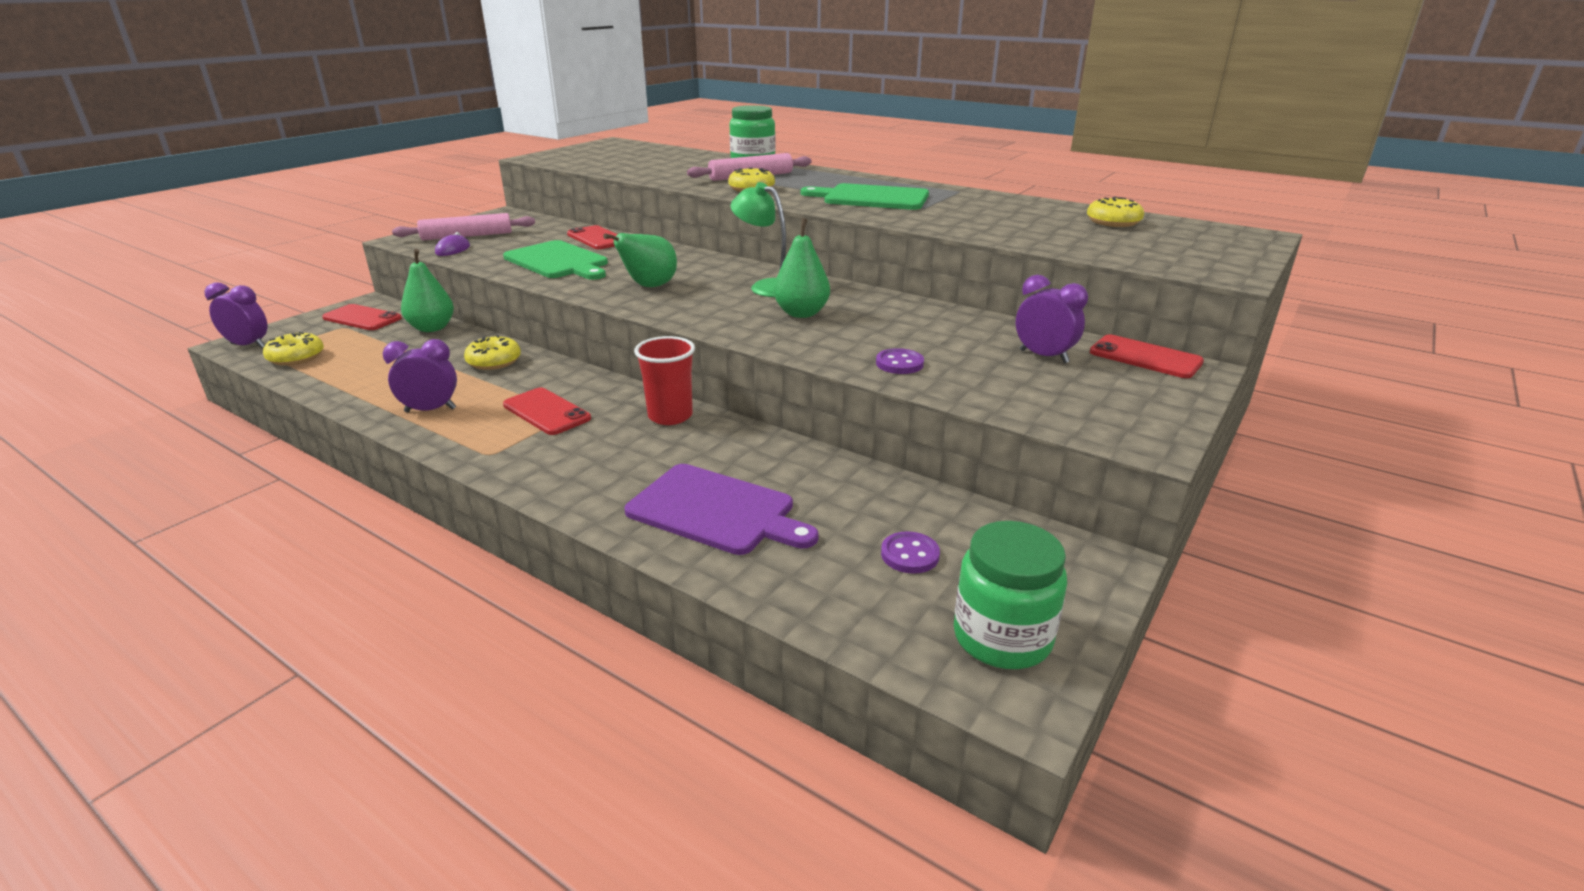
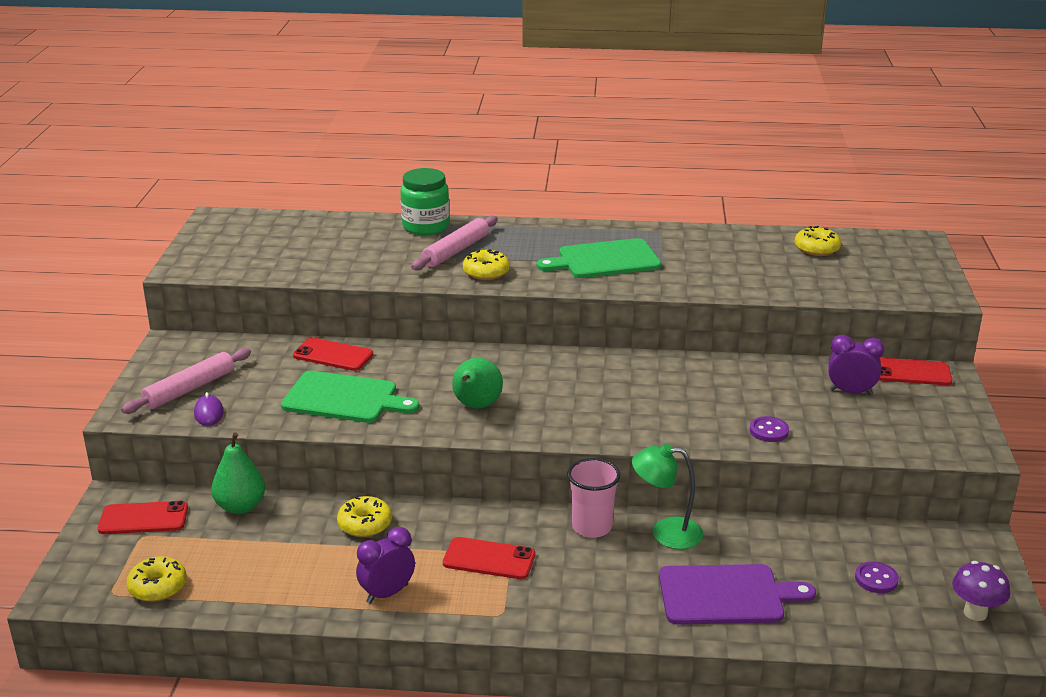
camera: 30 degrees left, 0 degrees up
(248, 346) = (77, 592): purple clock -> none
(670, 416) = (592, 527): red cup -> pink cup
(766, 287) = (574, 376): green lamp -> green lamp (666, 533)
(801, 313) = (640, 400): green pear -> none
(1002, 638) = (975, 613): green jar -> purple mushroom

